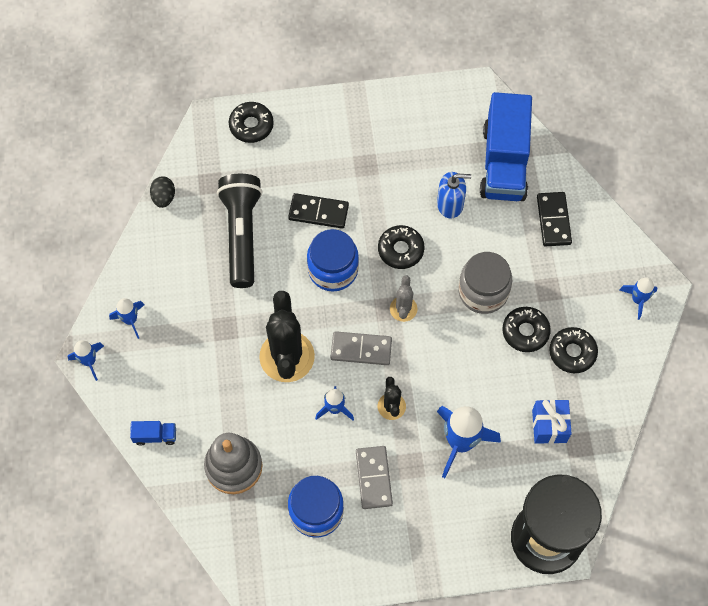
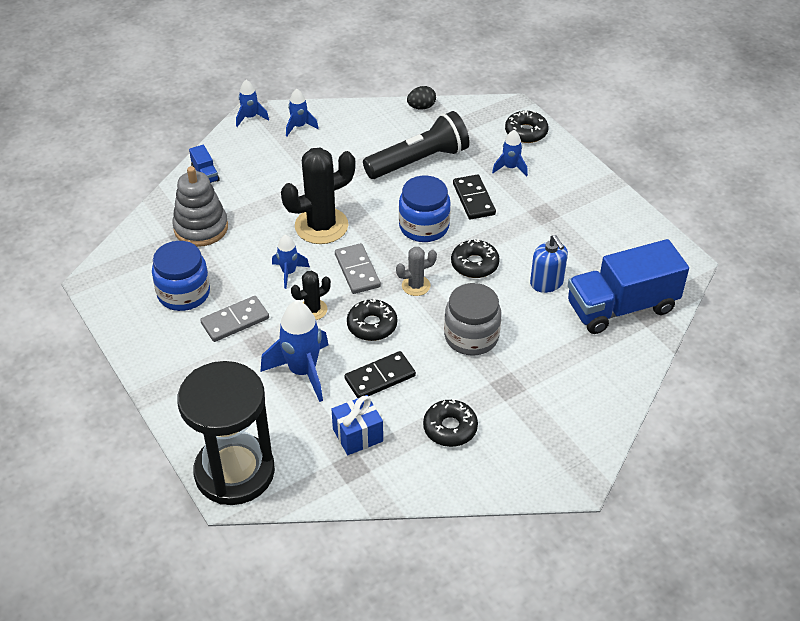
camera: 65 degrees right, 20 degrees down
(525, 332) = (449, 383): black donut -> black donut (372, 325)
(553, 220) = (587, 365): black domino -> black domino (380, 377)
(638, 300) = (546, 465): blue rocket -> blue rocket (510, 168)

